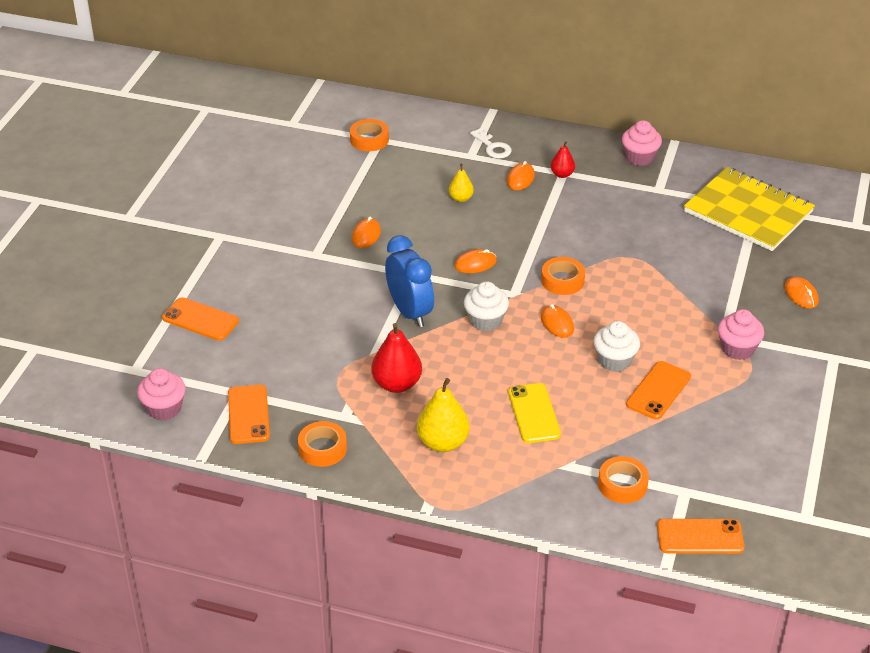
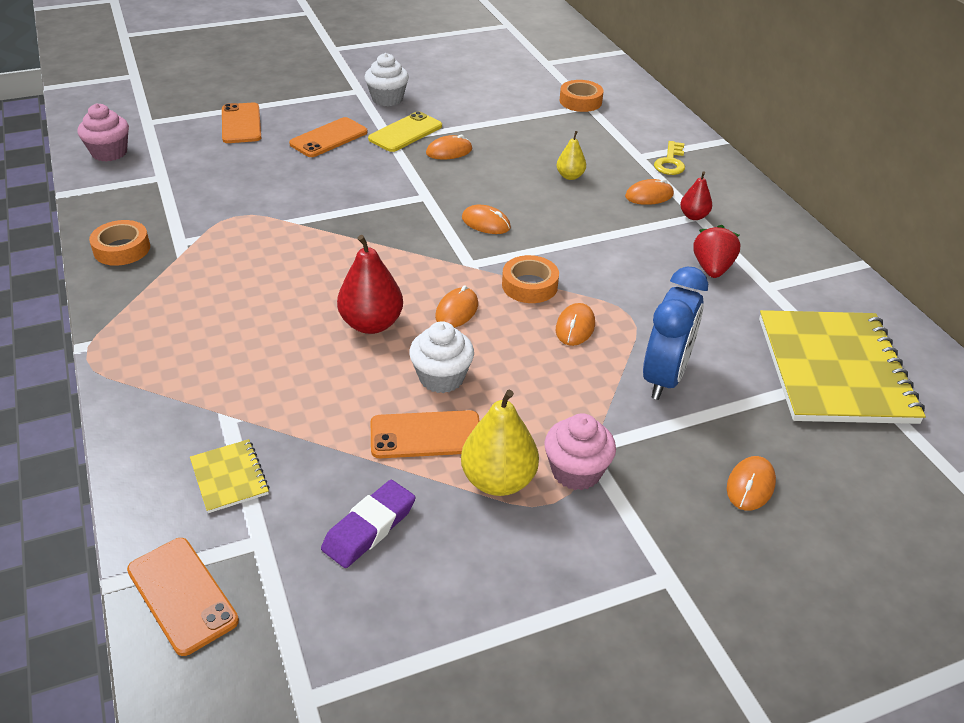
camera: 50 degrees right, 0 degrees up
(248, 414) = (136, 193): orange phone -> orange phone (328, 138)
(397, 384) = (255, 252): red pear -> red pear (371, 324)
(410, 312) = (369, 216): blue clock -> blue clock (665, 377)
(443, 443) = (191, 315): yellow pear -> yellow pear (498, 481)
(485, 321) = (407, 264): white cupcake -> white cupcake (387, 99)
(493, 147) = (670, 162): white key -> yellow key
(534, 413) = (293, 356): yellow phone -> yellow phone (405, 133)
(620, 284) = (575, 327): none -> orange mouse
(621, 199) = (712, 268): none -> red strawberry
(622, 484) = (229, 477): orange tape -> yellow notebook
(639, 157) = (798, 252): pink cupcake -> none
(711, 445) = (369, 528): none -> purple eraser

